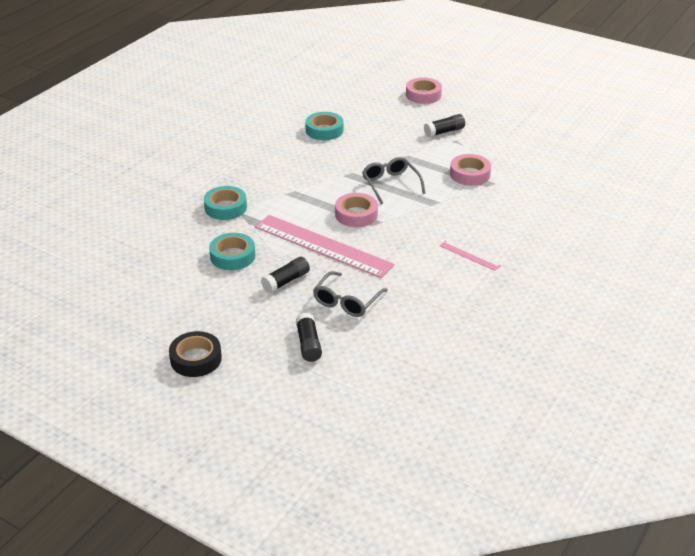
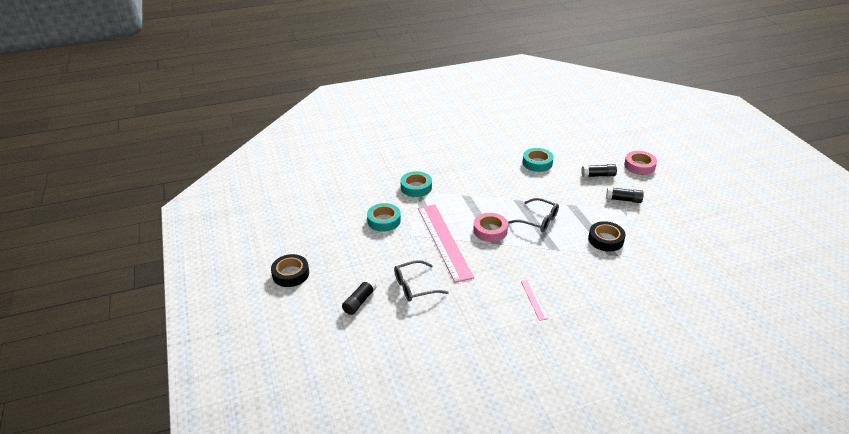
camera: 40 degrees right, 0 degrees up
(286, 281) = (395, 253): black glue stick -> black glue stick (598, 175)
(390, 184) = (538, 220): grey glasses -> grey glasses turned 105 degrees clockwise
(470, 174) = (605, 240): pink tape -> black tape

